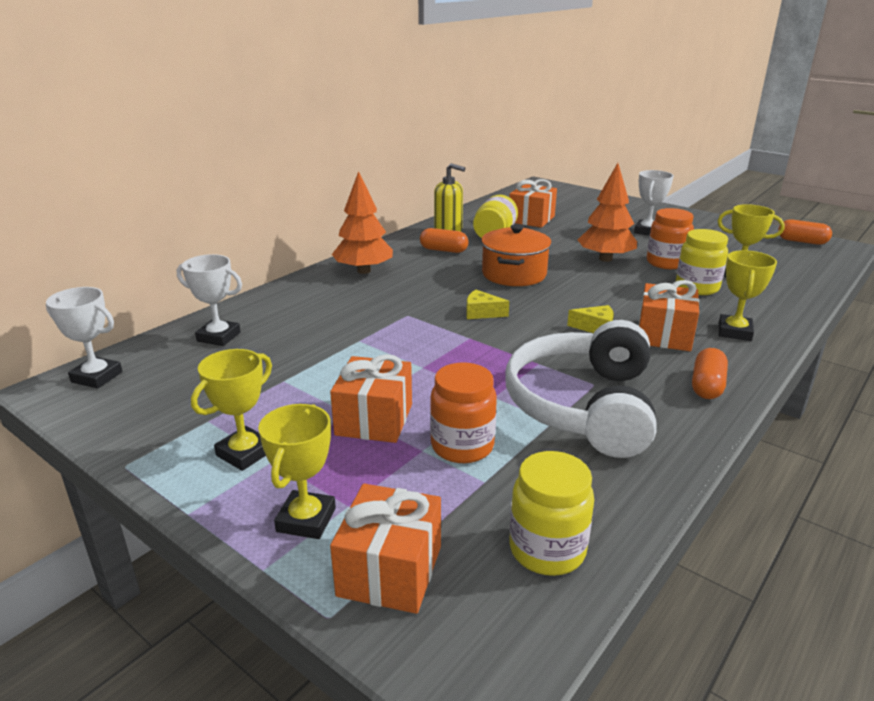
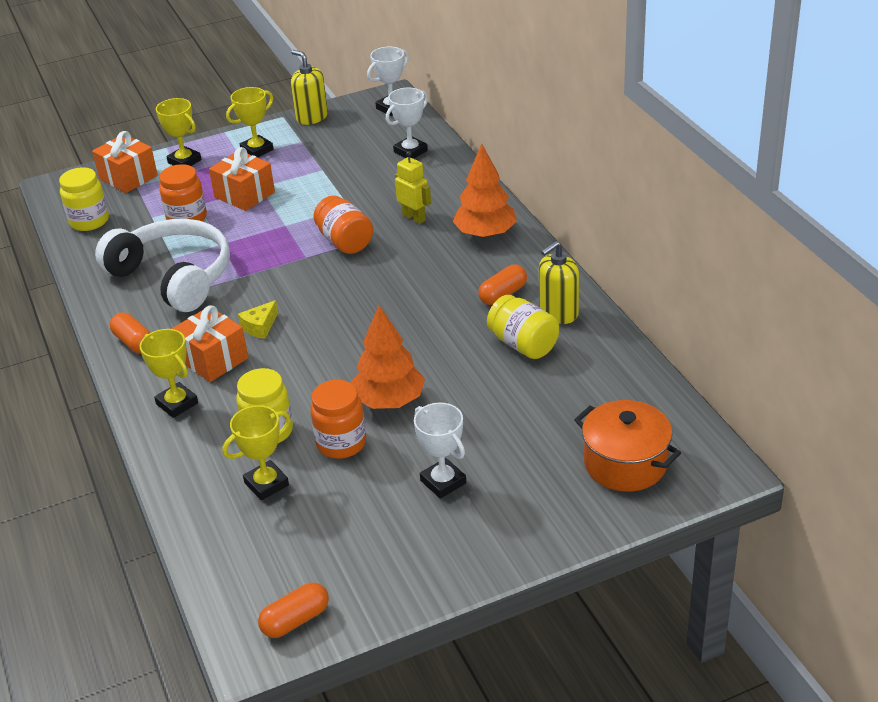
camera: 120 degrees right, 10 degrees up
(127, 435) = (312, 117): none -> yellow soap dispenser
(245, 453) = (257, 150): yellow trophy -> yellow trophy turned 75 degrees clockwise
(357, 304) = (414, 218): none -> yellow robot
(425, 326) = (345, 241): none -> orange jar
(482, 313) = (341, 276): yellow cheese -> none
(514, 274) = (403, 320): orange pot -> orange pot (625, 463)
(531, 219) = (560, 395): orange gift -> none

